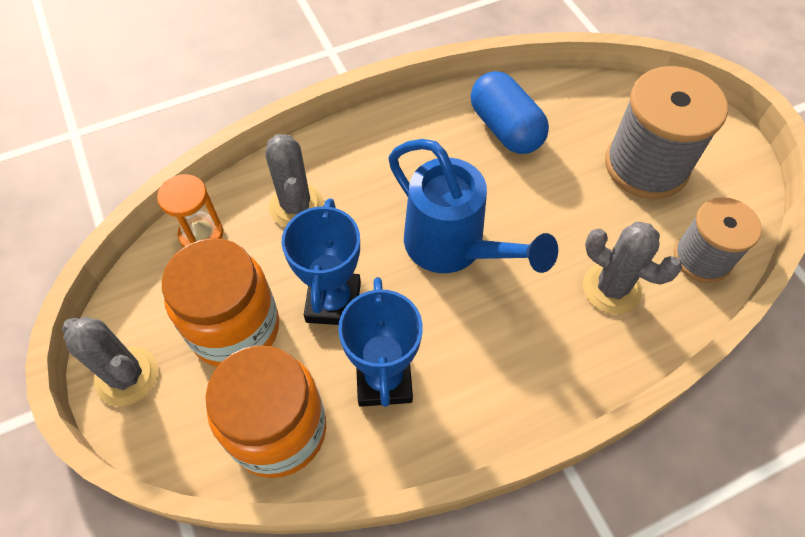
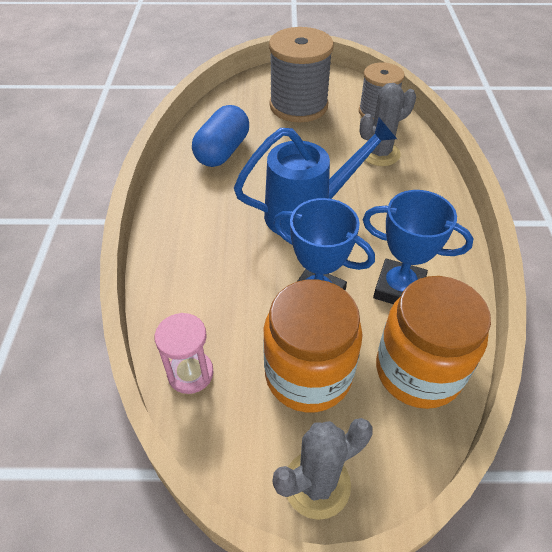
camera: 65 degrees left, 10 degrees down
(201, 234) = (190, 373): orange hourglass -> pink hourglass
(296, 206) = (207, 292): grey cactus -> none
(505, 128) = (222, 151): blue capsule -> blue capsule turned 60 degrees counterclockwise

